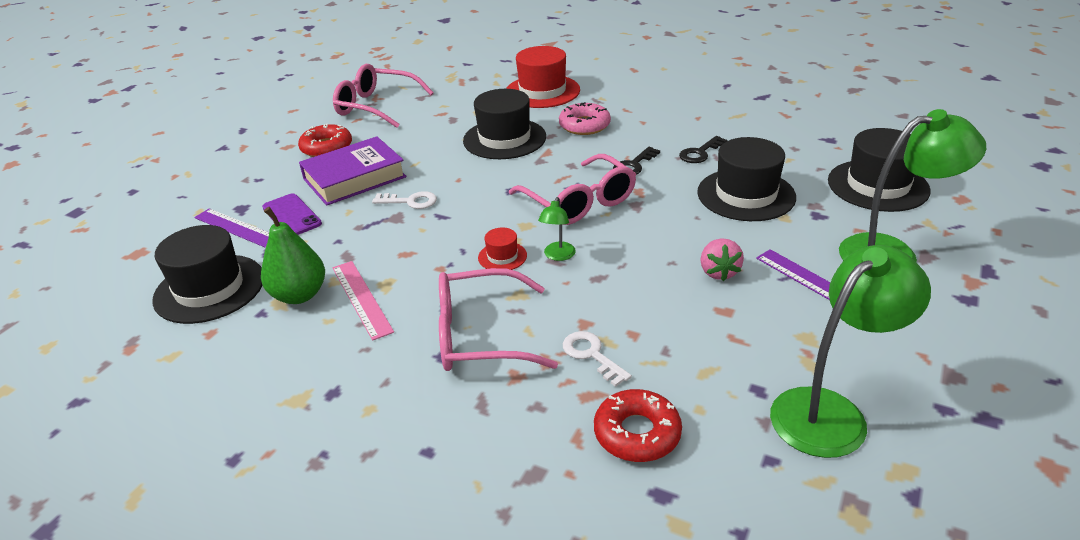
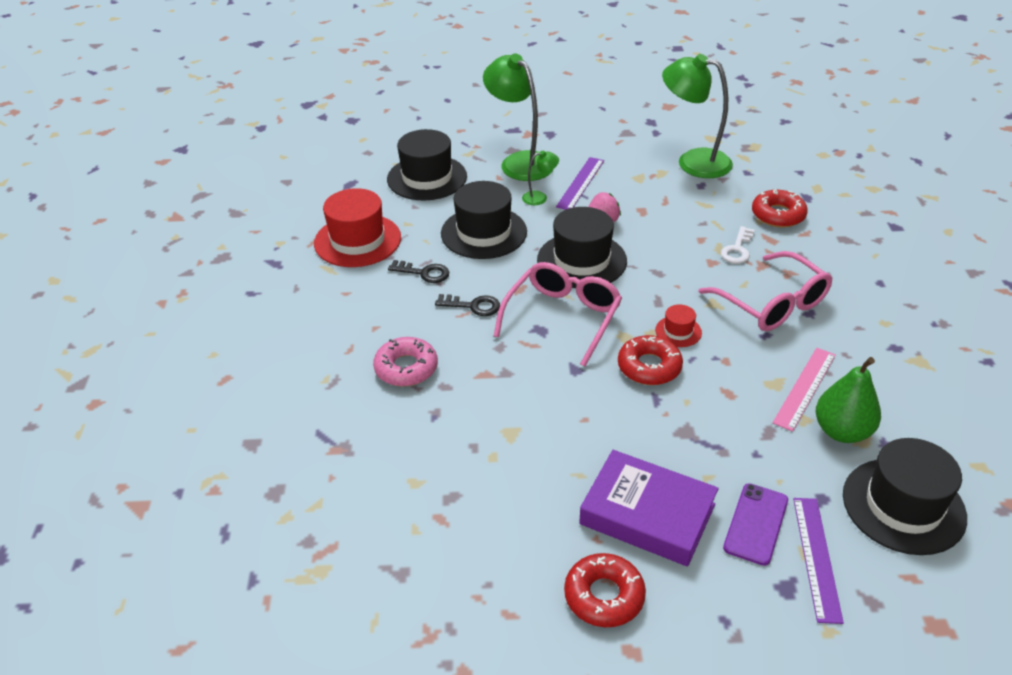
camera: 120 degrees left, 5 degrees up
(377, 106) = (456, 614): pink glasses -> none
(410, 201) = (651, 435): white key -> none
(477, 225) = (649, 367): none -> red donut
(504, 139) = (474, 422): black hat -> black hat (581, 260)
(542, 91) = (326, 441): red hat -> red hat (357, 240)
(558, 256) = (650, 301): green lamp -> green lamp (540, 197)

